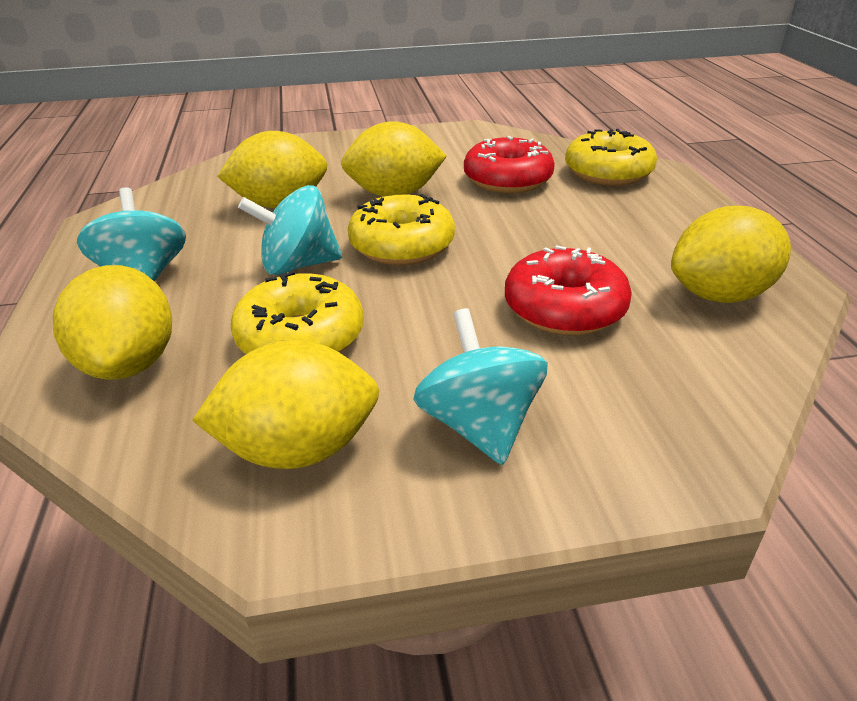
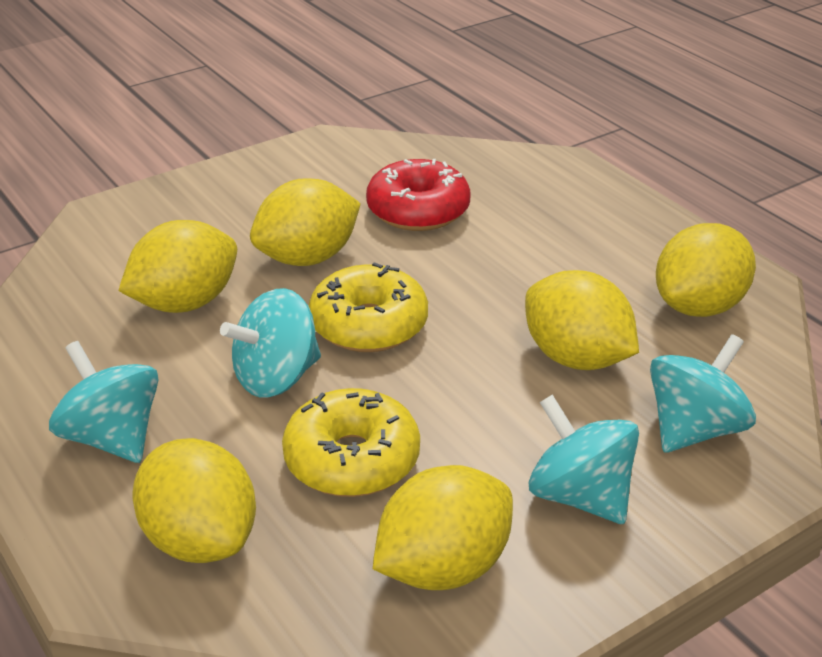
camera: 25 degrees left, 0 degrees up
(564, 309) = (576, 358): red donut -> yellow lemon
(608, 173) = (516, 178): yellow donut -> none
(644, 398) = (694, 429): none -> turquoise spinning top

